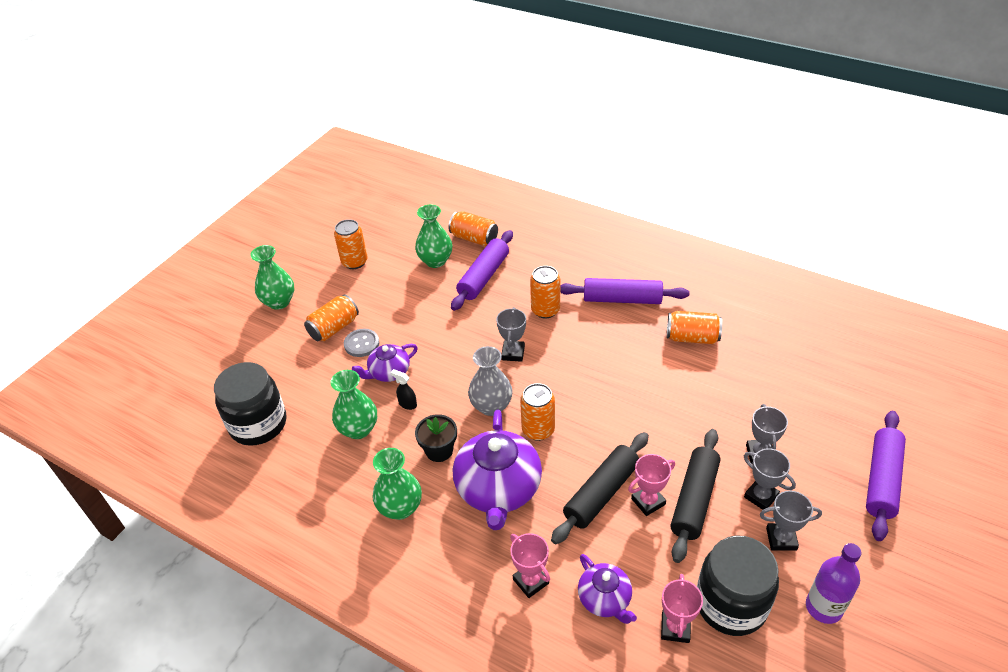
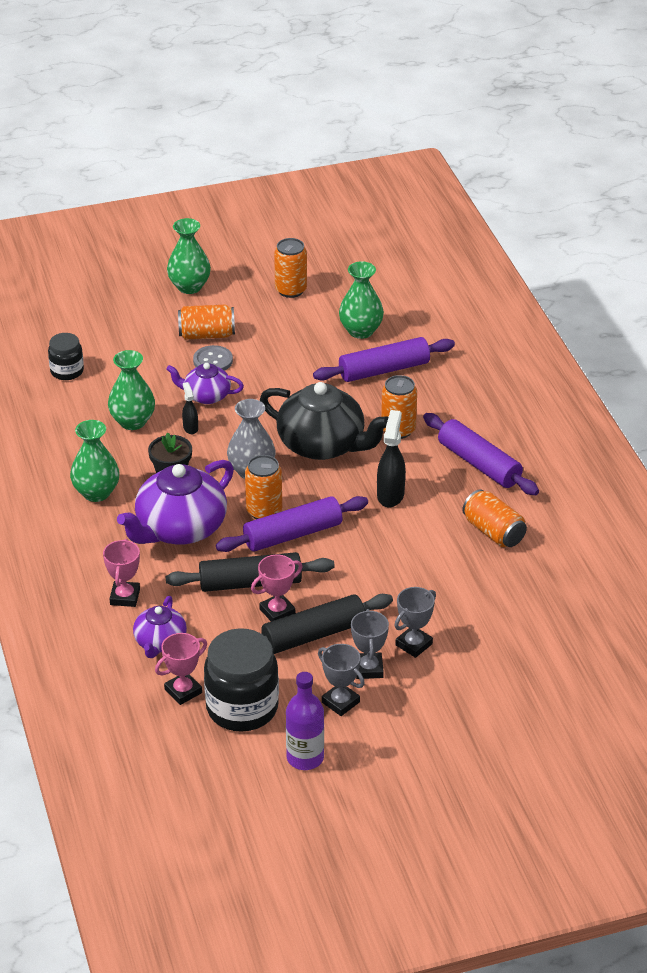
camera: 40 degrees right, 5 degrees down
(258, 424) = (67, 371): black jar -> black jar, size x0.55
(474, 238) = (421, 332): orange can -> none
(513, 353) = (323, 445): grey trophy -> black teapot
(600, 357) = (390, 495): none -> black spray bottle
(648, 501) = (277, 612): pink trophy -> pink trophy turned 45 degrees counterclockwise
(882, 480) = (485, 728): purple rolling pin -> purple rolling pin (293, 534)

